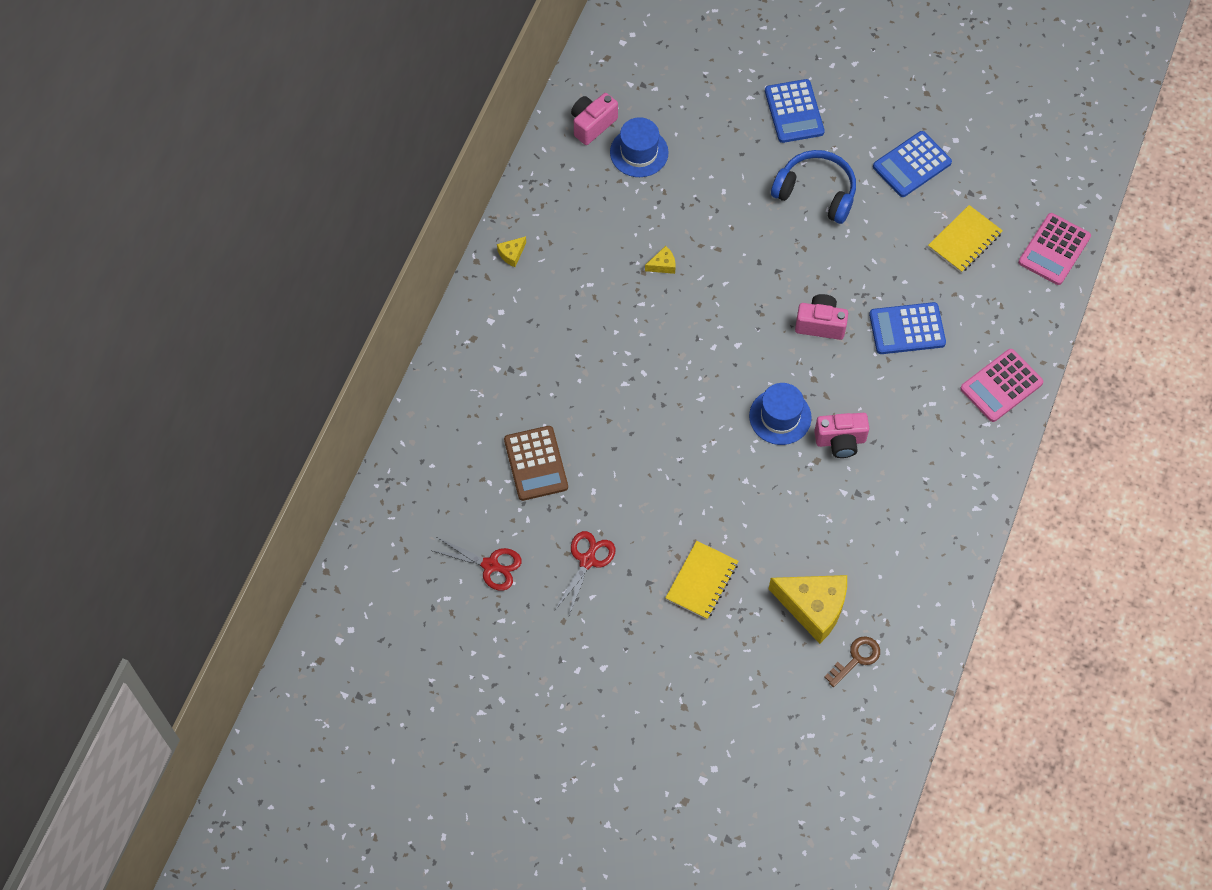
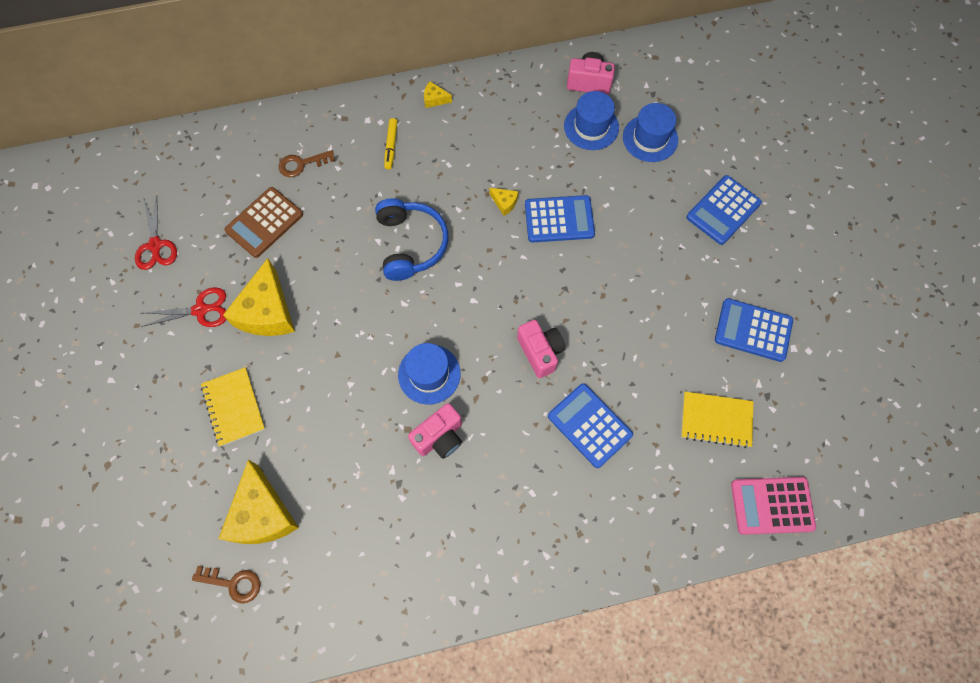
camera: 55 degrees right, 5 degrees up
(496, 400) = (302, 164): none -> brown key
(535, 318) = (391, 146): none -> yellow marker
(629, 508) = (267, 312): none -> yellow cheese
(685, 117) = (650, 138): none -> blue hat
(702, 581) = (233, 407): yellow notebook -> yellow notebook turned 75 degrees clockwise
(710, 234) = (559, 219): none -> blue calculator
(816, 192) = (662, 272): blue headphones -> blue headphones (411, 244)
(840, 441) = (439, 437): pink camera -> pink camera turned 90 degrees counterclockwise
(1001, 386) = (594, 544): pink calculator -> none

